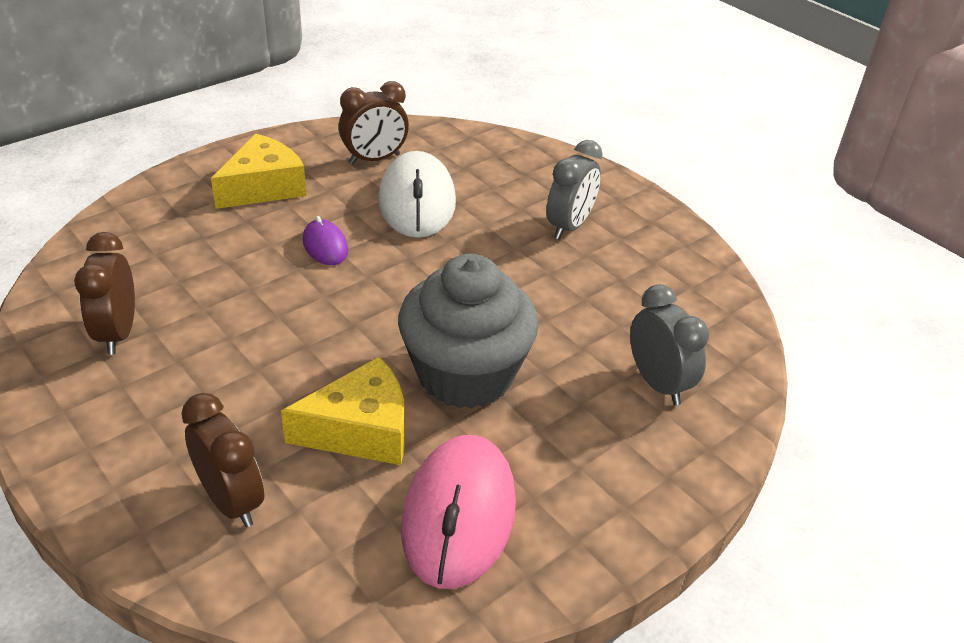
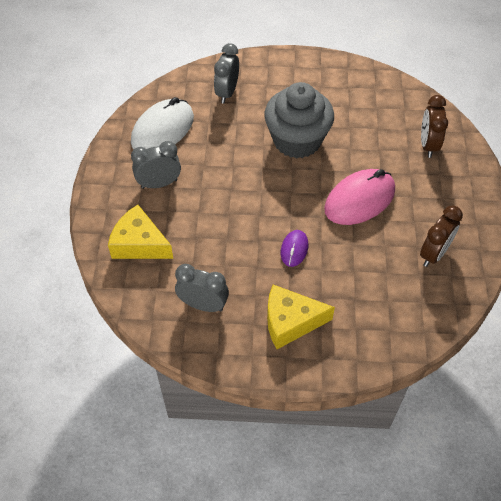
camera: 135 degrees left, 15 degrees up
(360, 430) = (360, 143): yellow cheese -> yellow cheese (139, 244)
(374, 159) = (203, 305): brown clock -> grey clock
(417, 202) = (216, 251): white mouse -> white mouse (163, 130)
(459, 515) = (351, 95): pink mouse -> pink mouse (359, 200)

